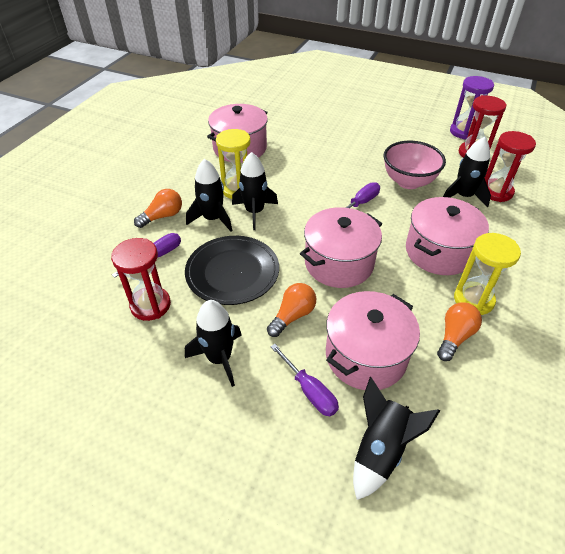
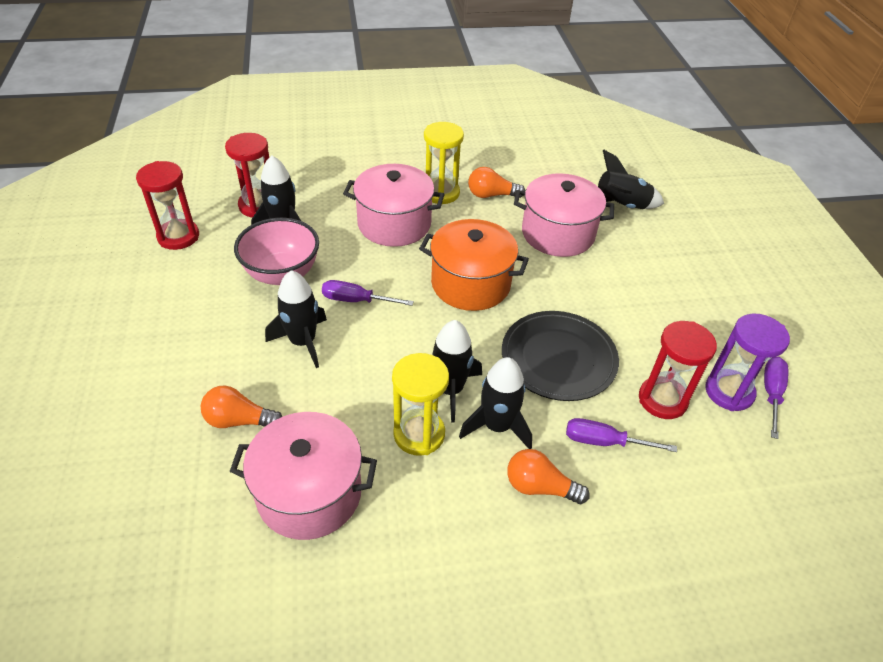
camera: 125 degrees left, 0 degrees up
(219, 358) = (653, 315): black rocket -> black rocket (303, 342)
(292, 316) = (564, 289): orange light bulb -> orange light bulb (239, 420)
(310, 391) = (619, 251): purple screwdriver -> purple screwdriver (771, 393)
(339, 263) = (471, 283): pink pot -> orange pot
(463, 132) = (121, 255): purple hourglass -> purple hourglass (729, 392)

